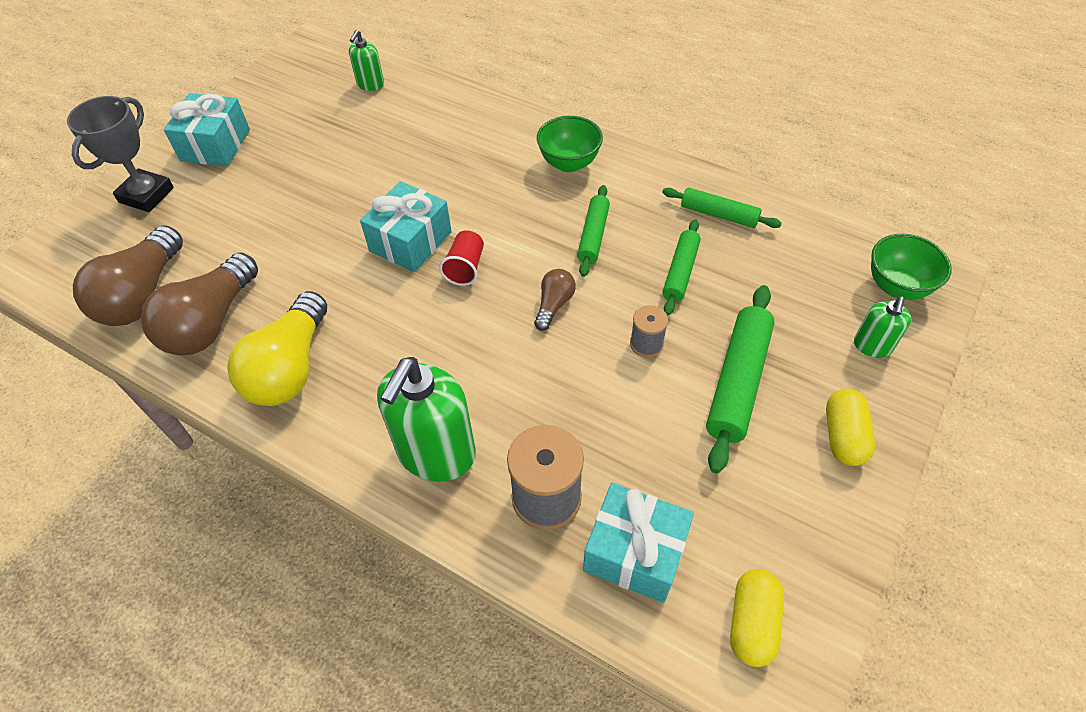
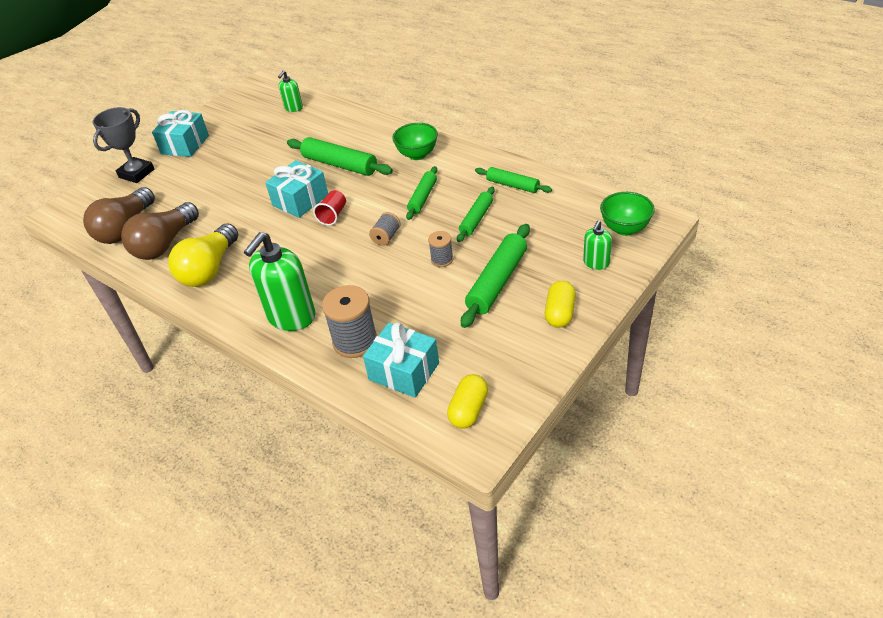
camera: 10 degrees right, 10 degrees down
(458, 180) = (340, 164): none -> green rolling pin
(554, 305) = (386, 237): brown light bulb -> grey spool

